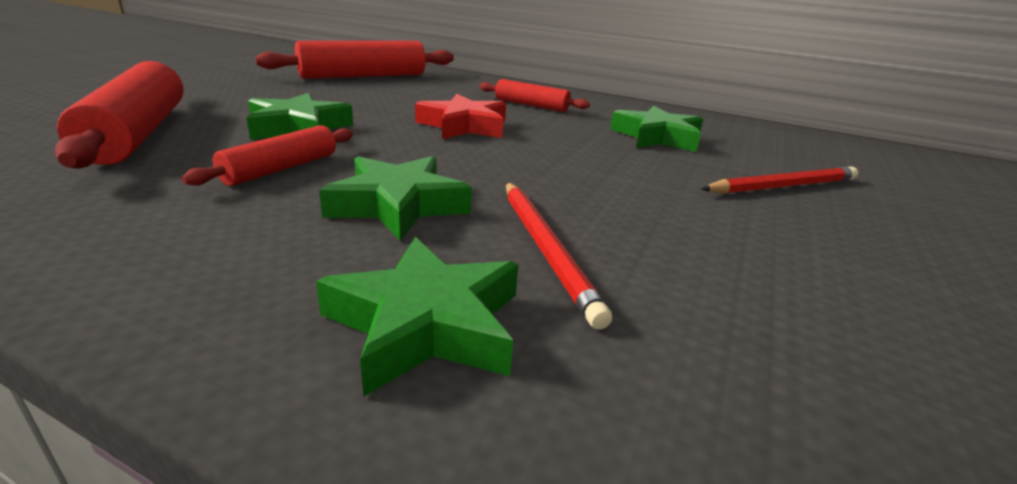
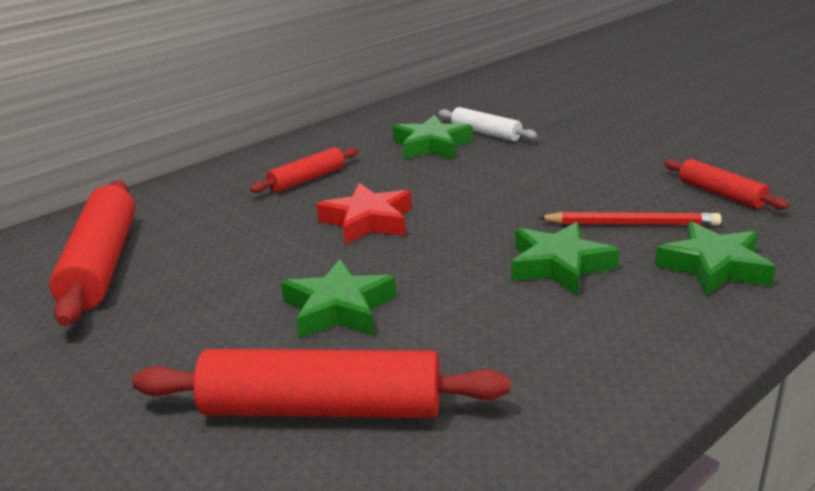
camera: 65 degrees left, 0 degrees up
(281, 168) = (468, 314): red rolling pin -> red rolling pin (721, 194)
(727, 156) = (486, 133): none -> white rolling pin
(782, 186) = (547, 132): red pencil -> none

